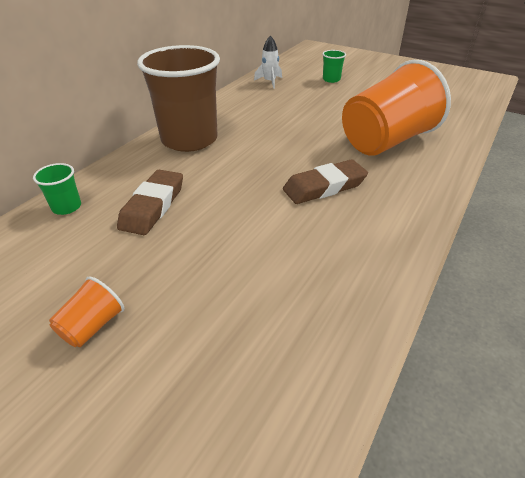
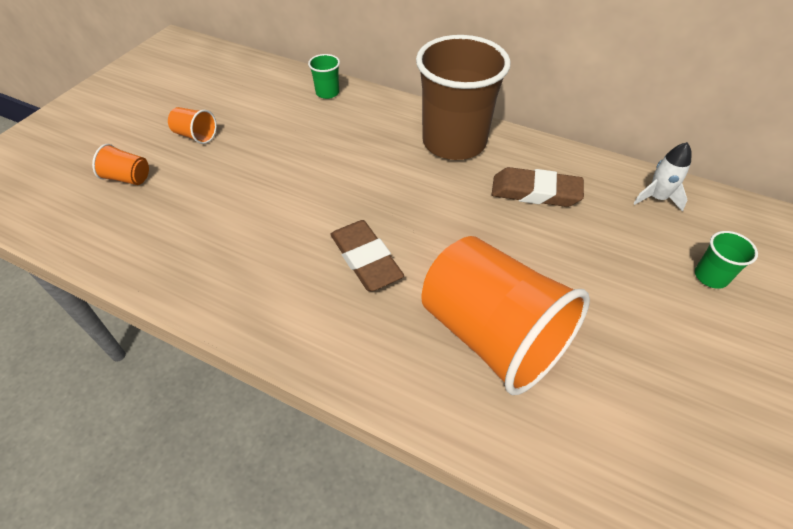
camera: 85 degrees right, 10 degrees up
(153, 206) = (328, 138): brown eraser -> brown eraser (535, 192)
(166, 401) = (128, 178): none -> orange cup

